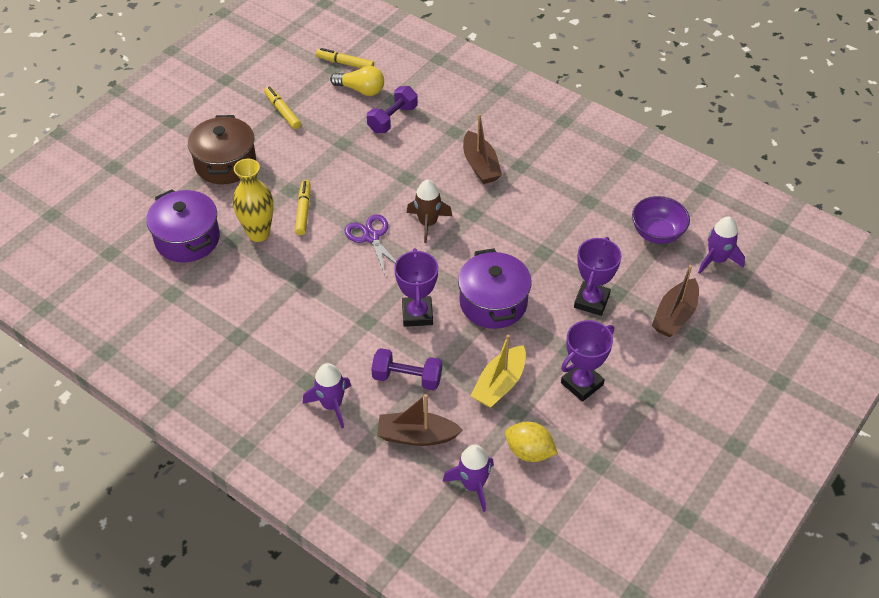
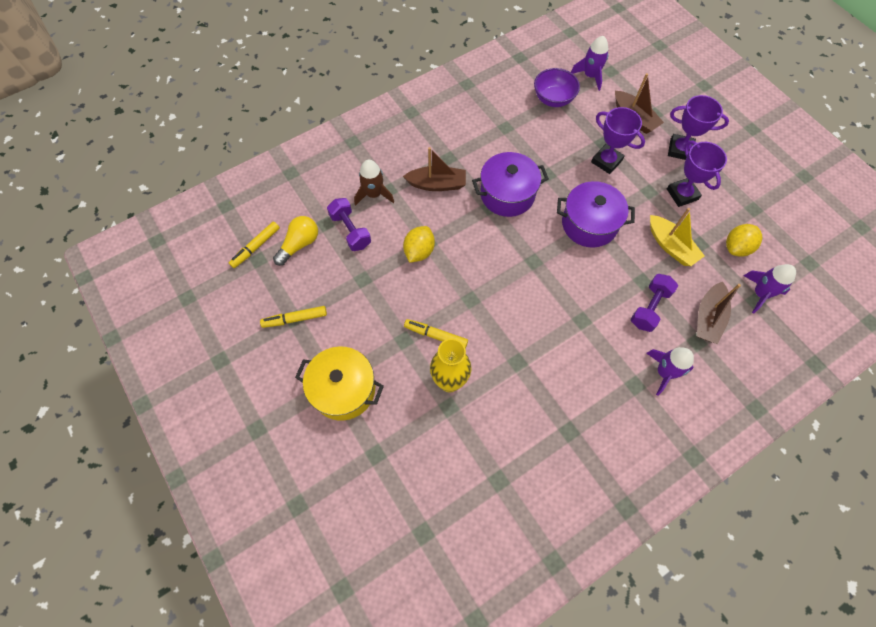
camera: 70 degrees left, 15 degrees up
(187, 239) = (432, 450): purple pot -> purple pot (507, 194)
(225, 163) = (343, 389): brown pot -> yellow pot
(371, 237) = (488, 289): purple scissors -> none
(392, 174) = (419, 251): none -> yellow lemon
(417, 314) = (585, 280): purple trophy -> purple trophy (680, 150)
(428, 223) = (488, 242): brown rocket -> brown rocket (374, 194)

